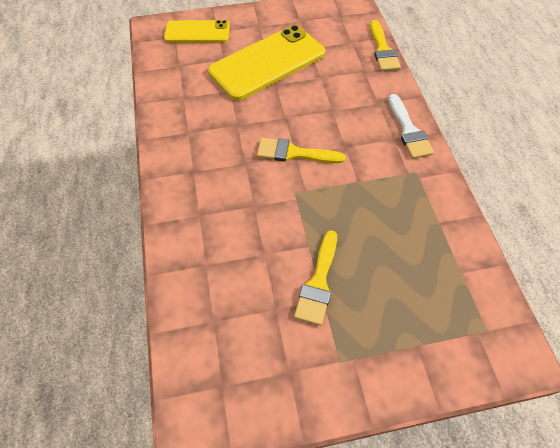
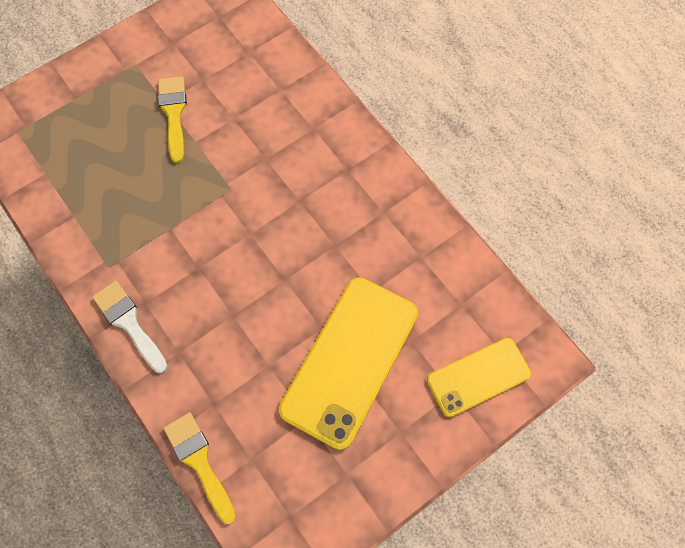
camera: 155 degrees right, 10 degrees up
(294, 153) = (251, 234): yellow brush -> none

